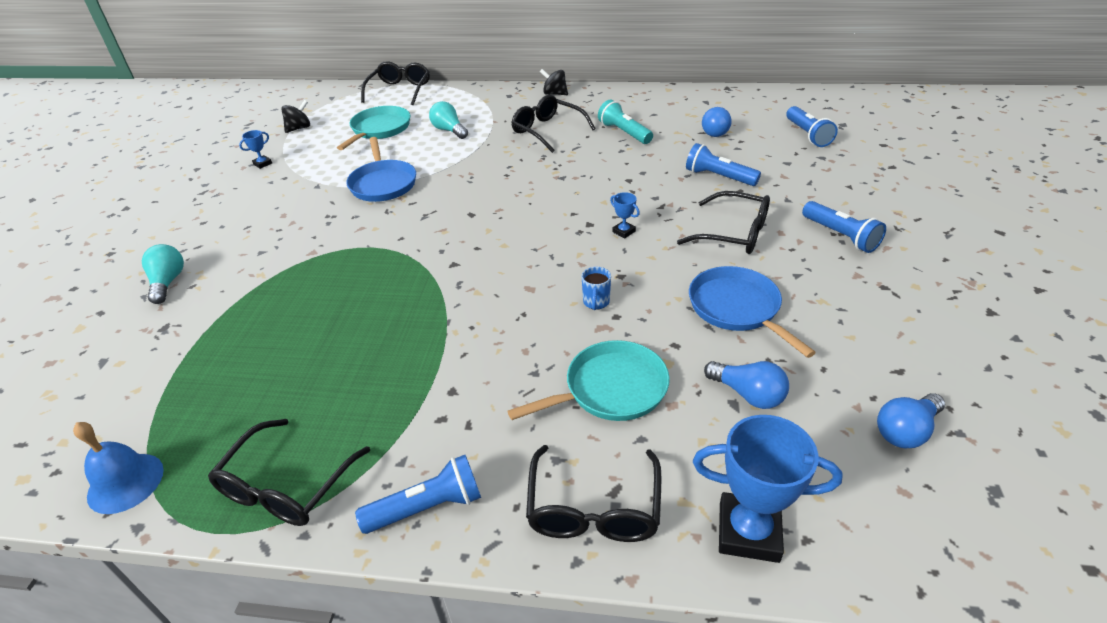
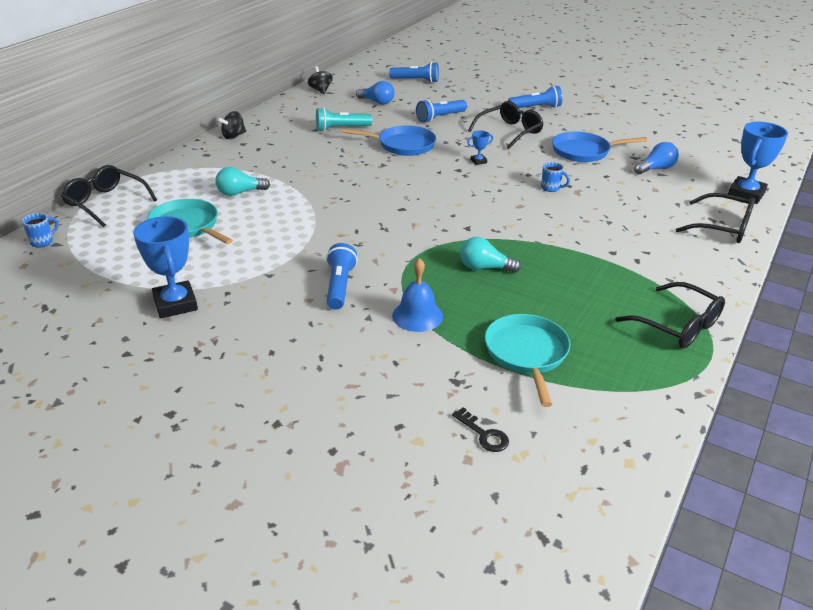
camera: 70 degrees left, 5 degrees down
(82, 364) = (484, 434): none -> black key
(125, 482) = (652, 401): blue bell -> blue bell (417, 316)
(168, 282) = (377, 378): turquoise light bulb -> turquoise light bulb (484, 268)
(262, 164) = (175, 304): blue trophy -> blue trophy, size x2.19
(299, 128) = (113, 273): black spinning top -> black spinning top (320, 90)
(332, 92) = (42, 242): none -> blue mug
(383, 183) = (306, 239): blue pan -> blue pan (403, 145)
(427, 507) = (709, 276): blue flashlight -> blue flashlight (340, 286)
(547, 131) = (299, 153): black glasses -> none
(610, 389) = (635, 202): turquoise pan -> turquoise pan (527, 354)
(905, 431) = (695, 143): blue light bulb -> none

